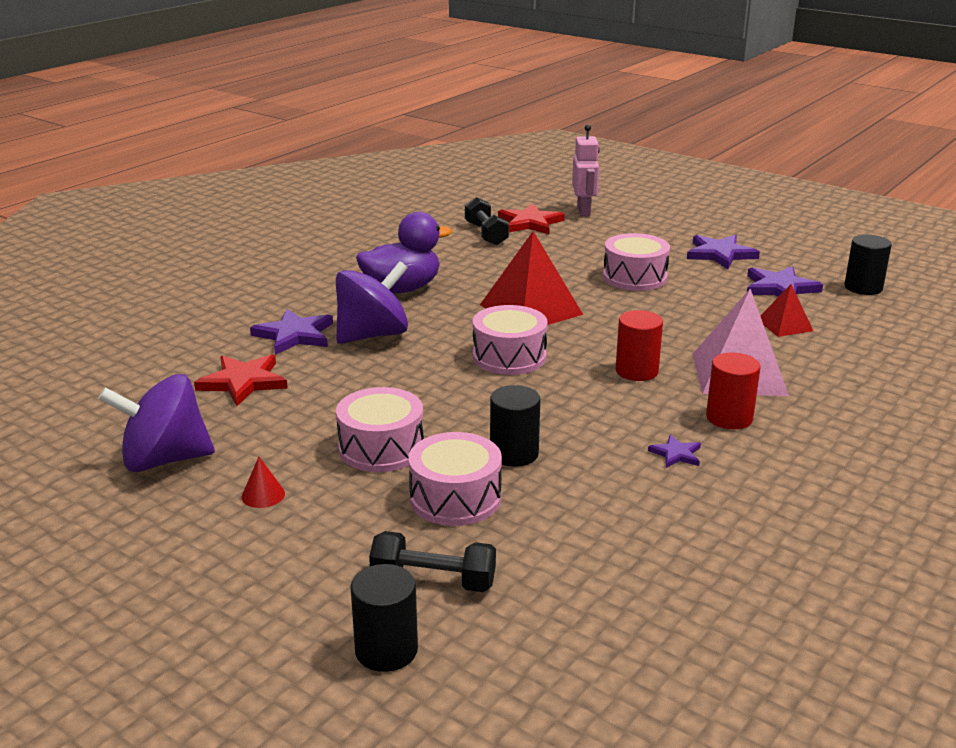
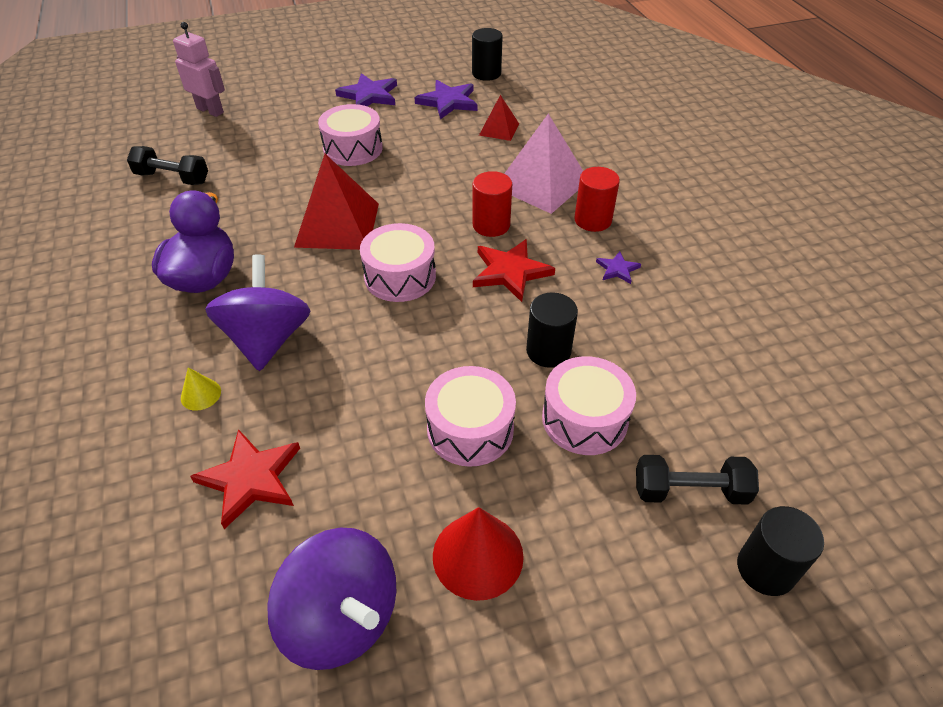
camera: 55 degrees left, 20 degrees up
(164, 460) = (342, 617): purple spinning top -> purple spinning top turned 75 degrees counterclockwise
(263, 495) = (478, 555): red cone -> red cone, size x1.94
(295, 335) = (201, 394): purple star -> yellow cone
(433, 580) = (690, 491): black dumbbell -> black dumbbell turned 45 degrees clockwise
(530, 223) = (188, 146): red star -> red star (510, 272)

